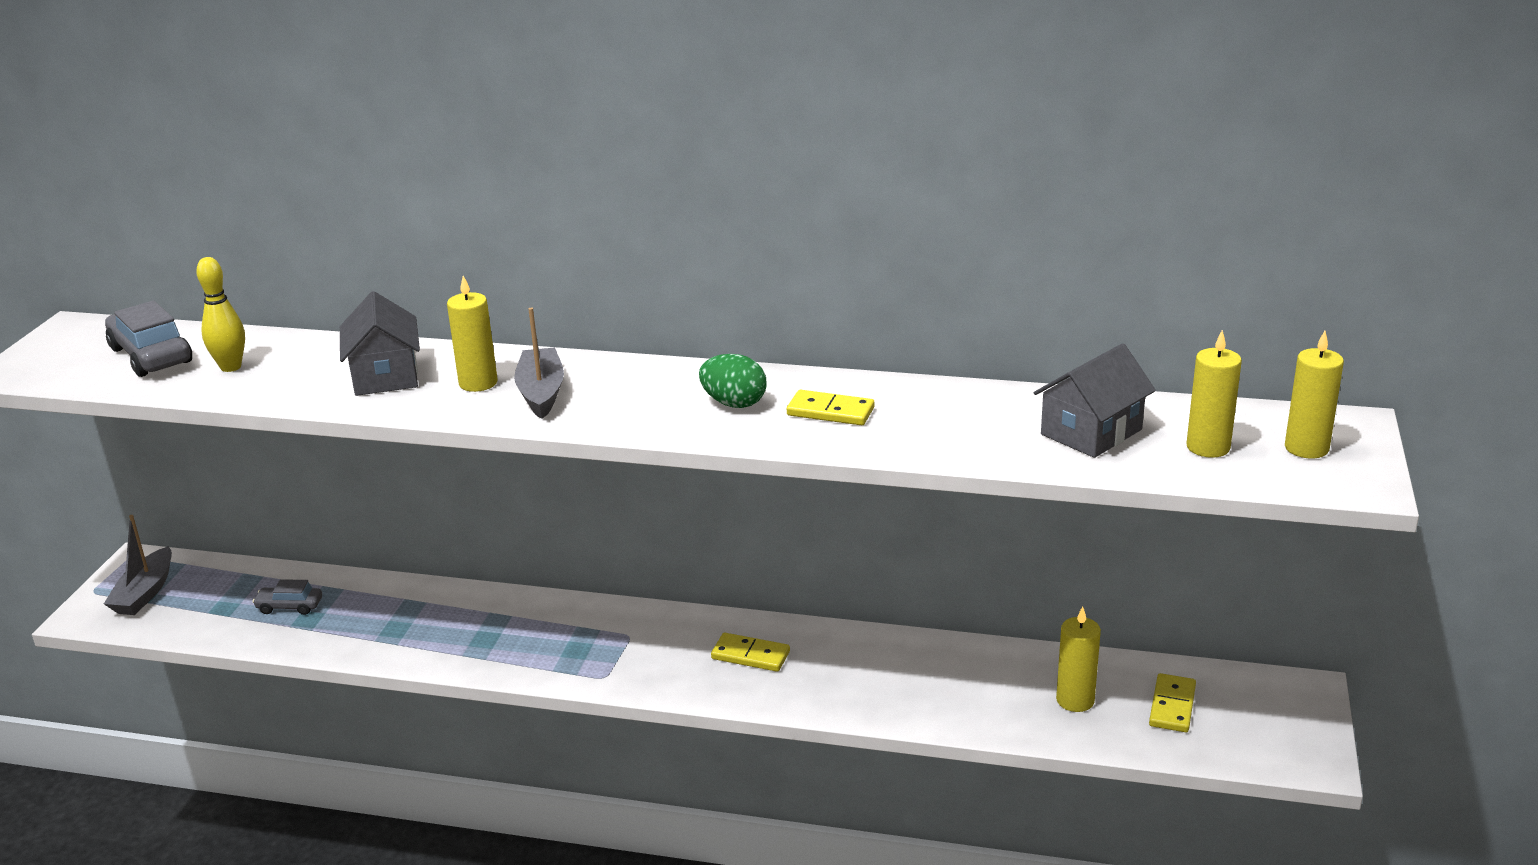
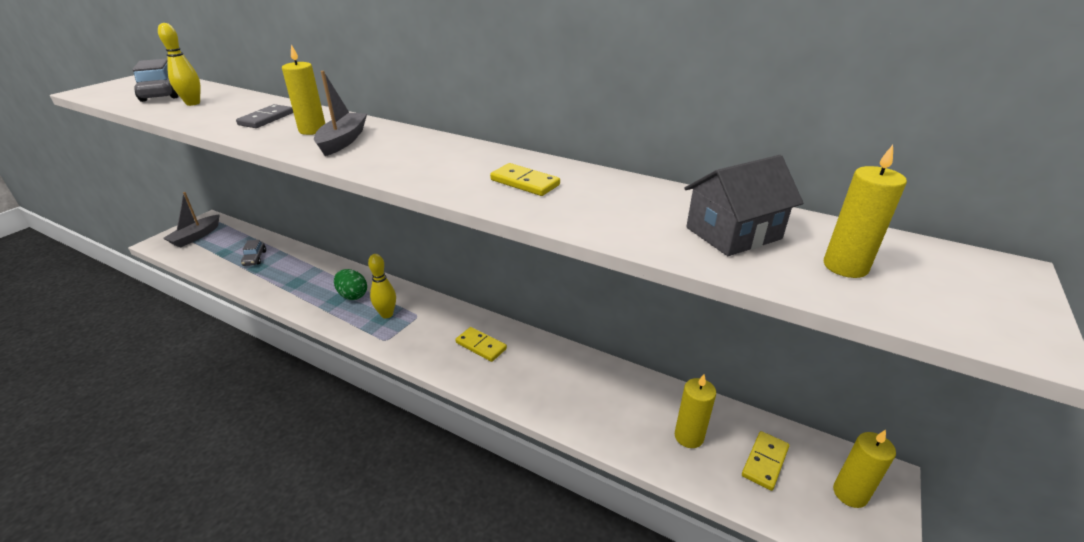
camera: 15 degrees right, 5 degrees up
(289, 606) = (255, 258): grey car -> grey car turned 120 degrees counterclockwise
(385, 375) = (266, 119): grey house -> grey domino
(581, 643) = (387, 314): none -> yellow bowling pin
(734, 403) = (460, 166): green egg -> green egg (352, 295)
(1306, 448) = (954, 286): yellow candle -> yellow candle (850, 493)

